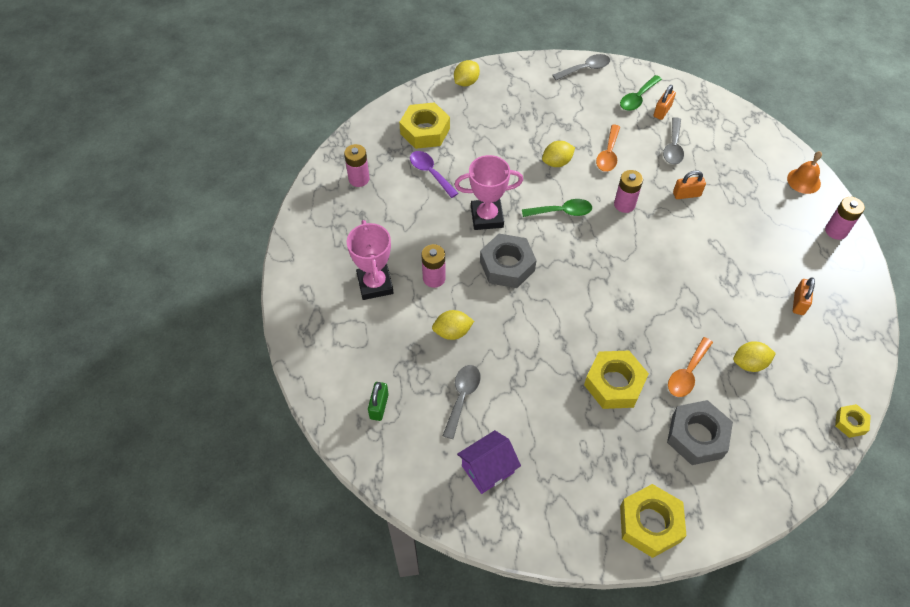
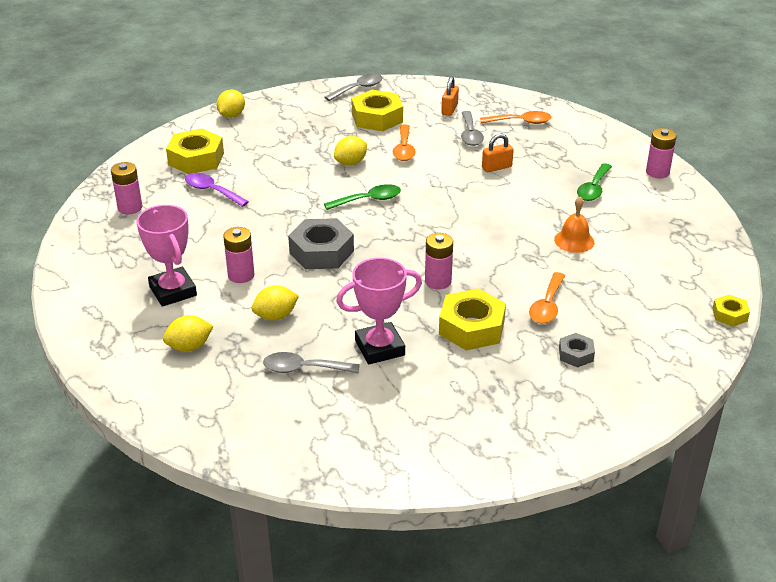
camera: 15 degrees left, 20 degrees down
(379, 406) = (207, 394): green padlock -> none
(462, 397) = (303, 369): grey spoon -> grey spoon turned 90 degrees counterclockwise
(487, 217) = (286, 217): pink trophy -> pink trophy (379, 348)
(488, 469) = (352, 425): purple house -> none
(624, 204) = (434, 184): pink battery -> pink battery (438, 281)
(637, 98) = (420, 103): green spoon -> green spoon (593, 189)
(650, 523) = (551, 437): yellow nut -> yellow nut (377, 118)
(697, 436) = (576, 354): grey nut -> grey nut, size x0.53
(724, 140) = (521, 122): none -> orange spoon
(749, 363) = (609, 286): yellow lemon -> yellow lemon (189, 347)
(799, 303) = (642, 231): orange padlock -> none
(803, 181) = (611, 140): orange bell -> orange bell (574, 240)

